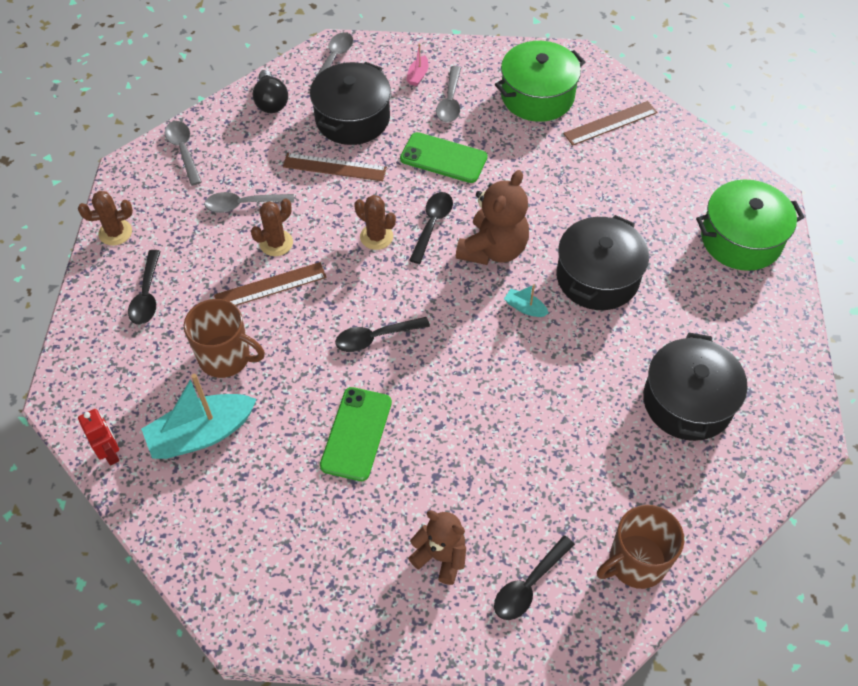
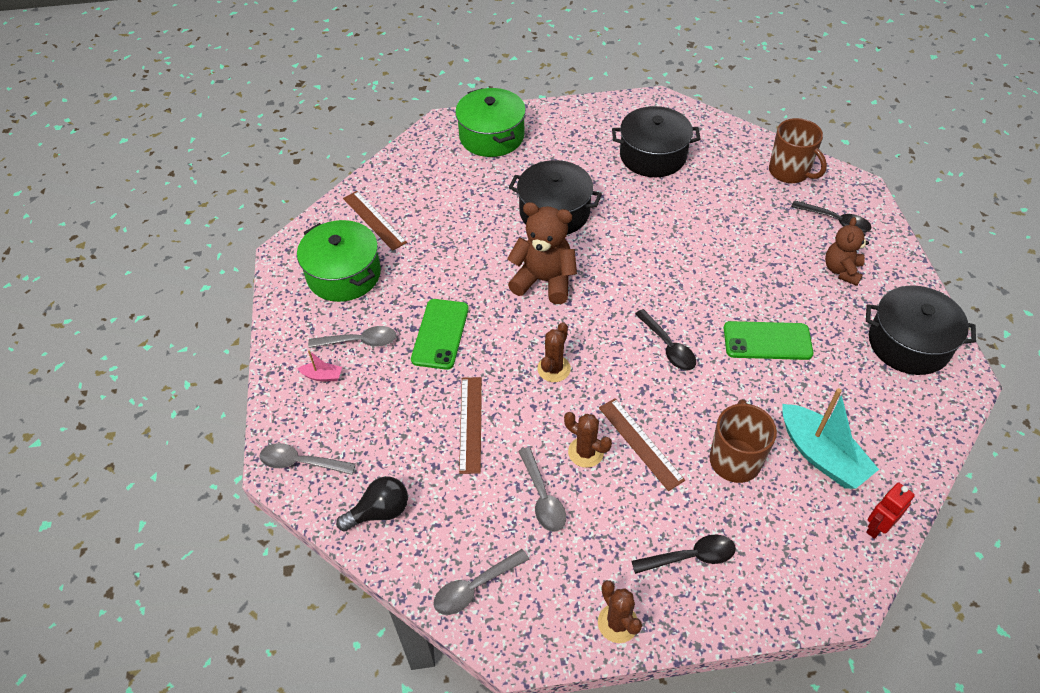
camera: 100 degrees left, 5 degrees down
(352, 118) = (395, 423): black pot -> black pot (908, 343)
(432, 224) = (527, 328): black spoon -> none
(525, 308) = (600, 252): turquoise boat -> none

